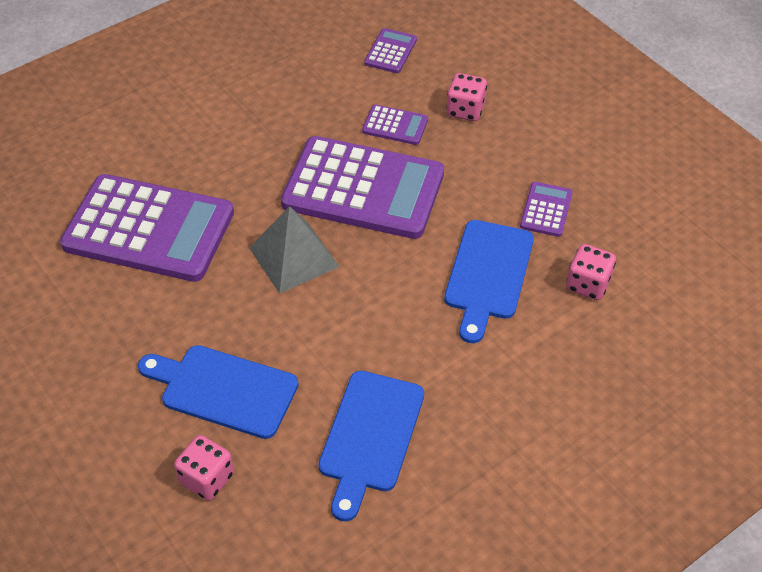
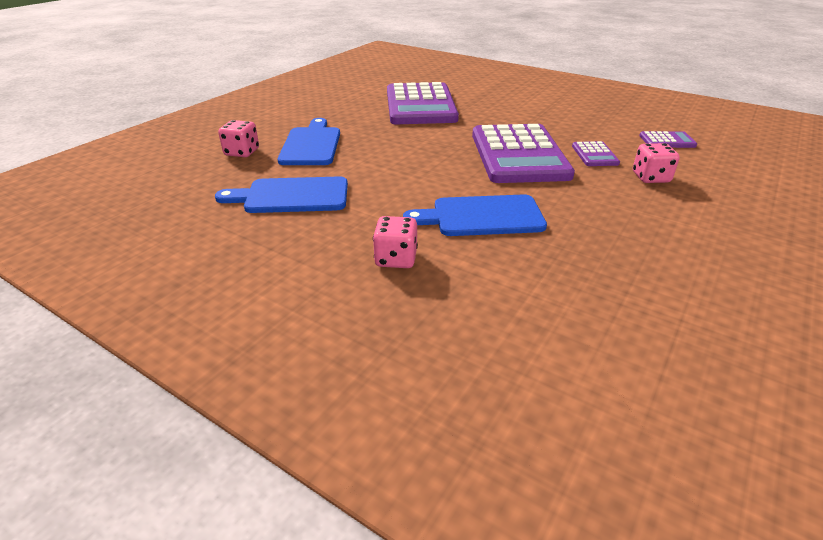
camera: 70 degrees right, 15 degrees down
(293, 257) = (434, 144): grey pyramid -> none
(546, 210) = (584, 232): purple calculator -> none
(588, 284) = (516, 270): pink dice -> pink dice (396, 259)

